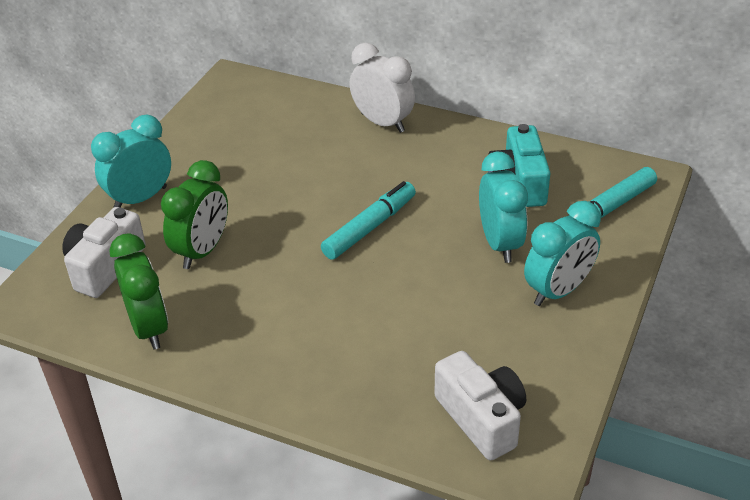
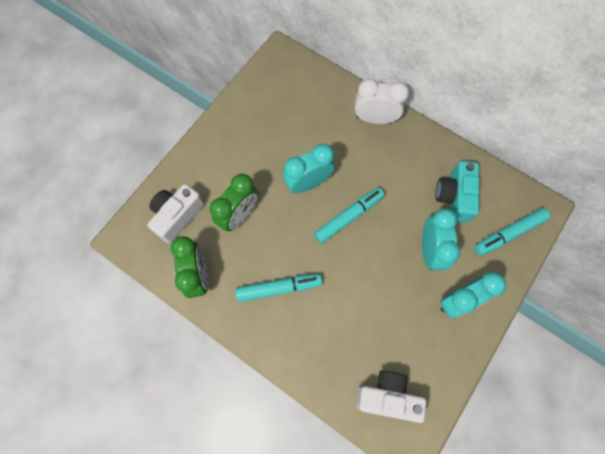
camera: 10 degrees right, 30 degrees up
(140, 198) = (206, 158): turquoise clock -> turquoise clock (308, 183)
(280, 322) = (279, 288): none -> turquoise marker
(382, 123) = (375, 119): white clock -> white clock turned 45 degrees counterclockwise
(482, 418) = (387, 396): white camera -> white camera turned 60 degrees counterclockwise

